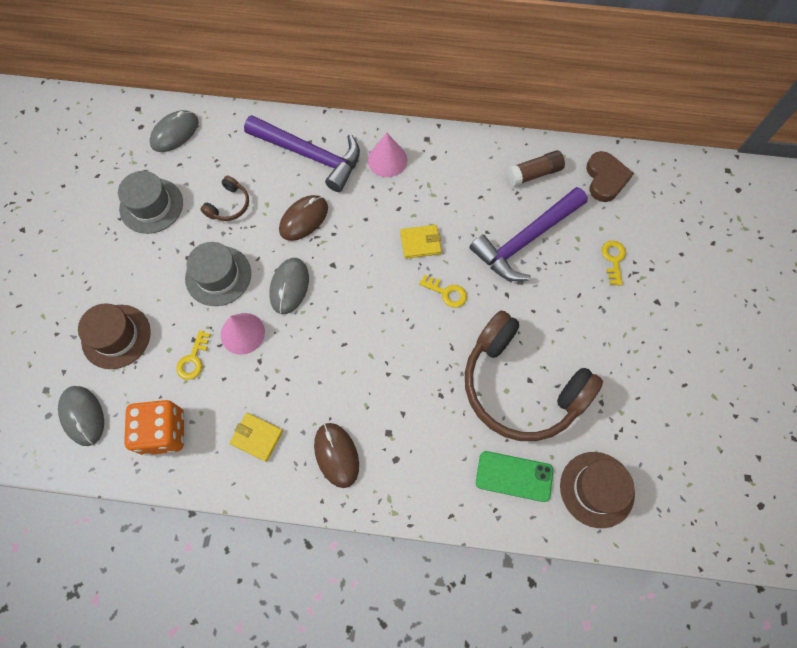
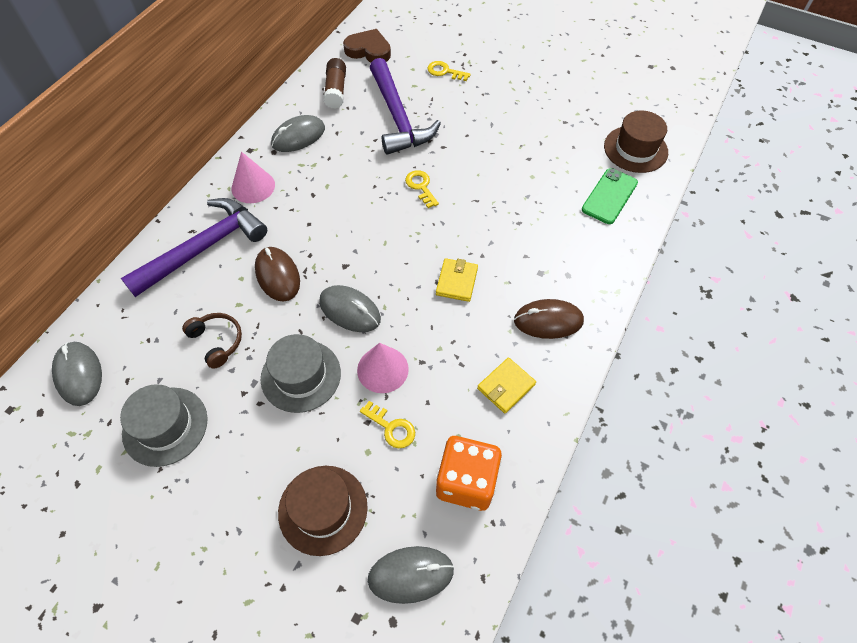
camera: 70 degrees left, 10 degrees down
(420, 243) = (359, 189): yellow wallet -> yellow wallet (456, 281)
(446, 293) = (421, 186): yellow key -> yellow key turned 75 degrees counterclockwise
(460, 168) = (298, 136): none -> grey mouse
(520, 386) = (532, 166): brown headphones -> none

